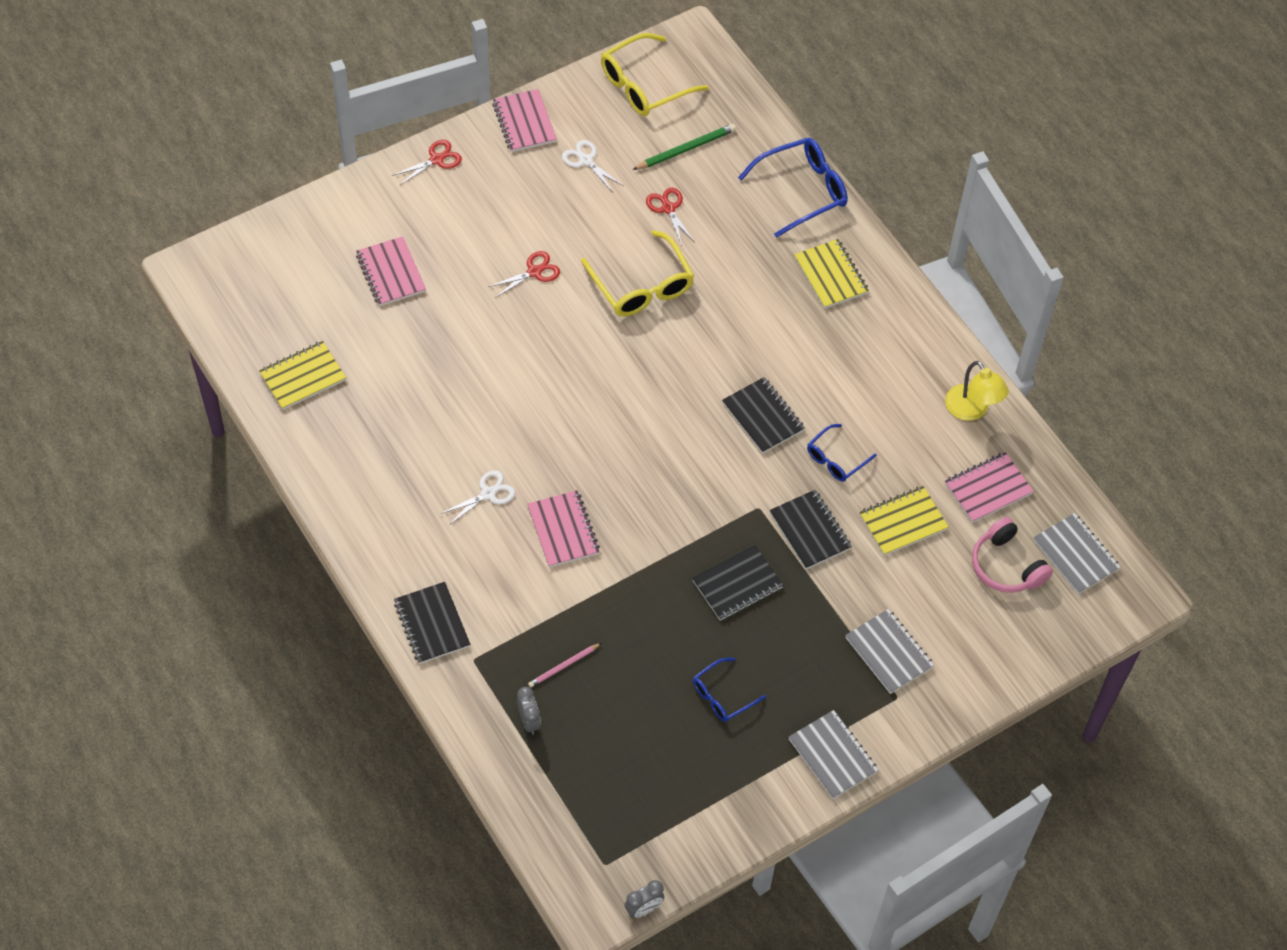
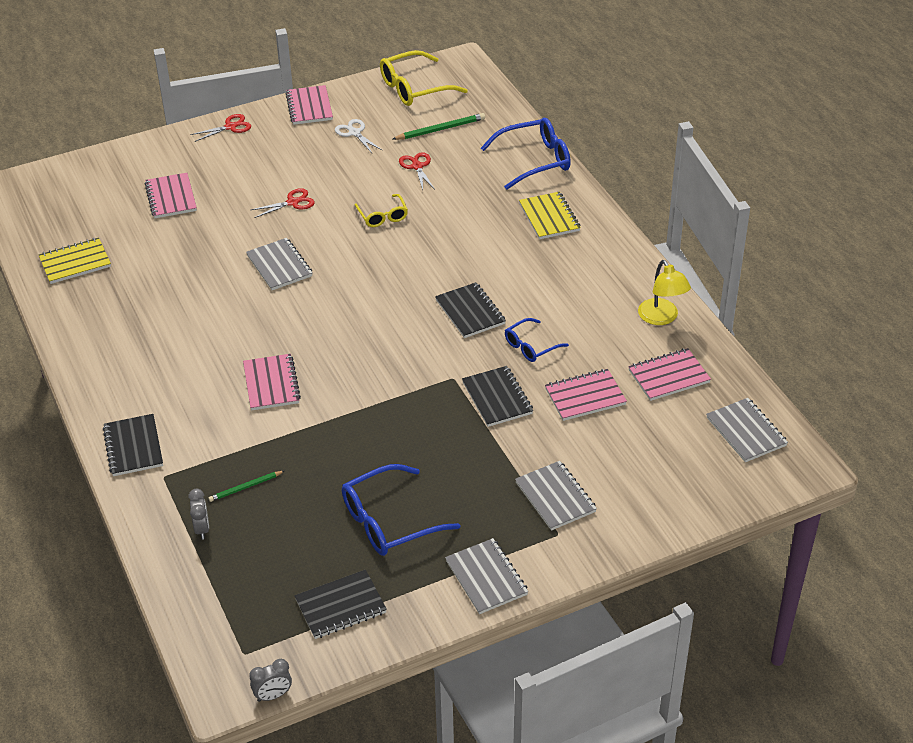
camera: 10 degrees right, 15 degrees down
(488, 494) = (211, 353): white scissors -> none
(538, 366) = (279, 266): none -> grey notebook
(563, 666) = (245, 487): pink pencil -> green pencil
(641, 285) = (382, 216): yellow glasses -> yellow glasses, size x0.58
(722, 695) = (389, 521): blue glasses -> blue glasses, size x1.73
(737, 584) = (421, 434): black notebook -> black notebook (340, 606)
(903, 522) = (585, 397): yellow notebook -> pink notebook
(1006, 566) = (678, 436): pink headphones -> none

